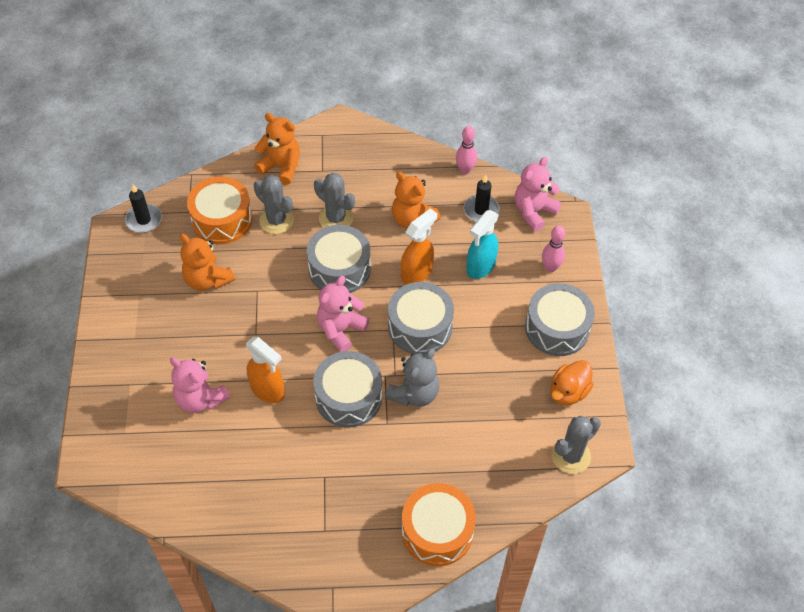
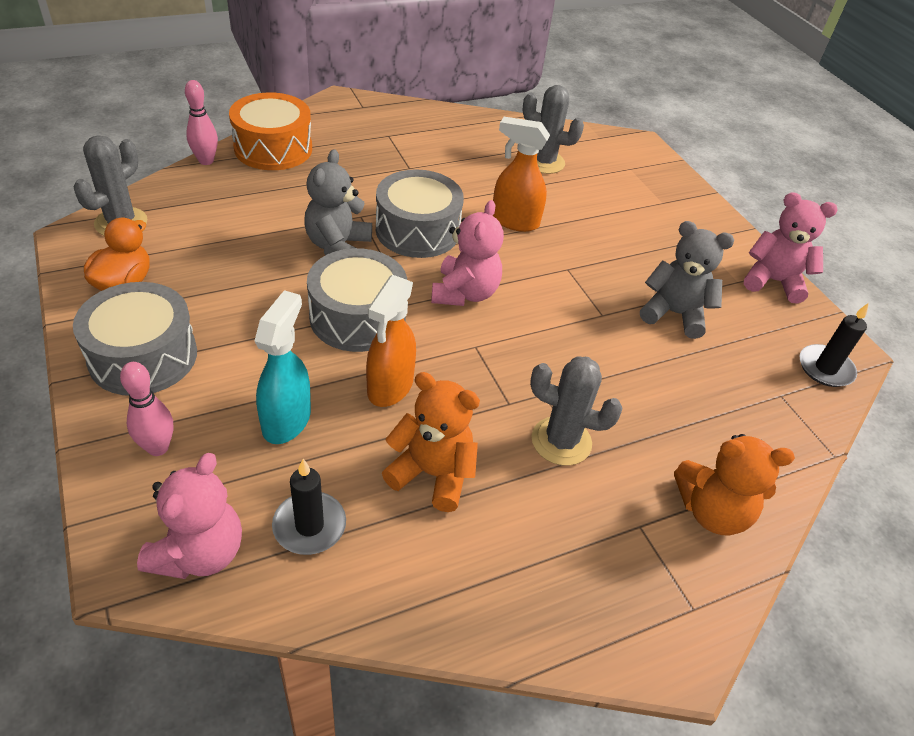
camera: 155 degrees right, 10 degrees down
(200, 399) = (580, 203): pink teddy bear -> pink teddy bear (773, 281)
(207, 279) = (674, 314): orange teddy bear -> grey teddy bear
(222, 219) = (725, 395): orange drum -> none
(276, 220) = (648, 414): grey cactus -> grey cactus (544, 162)
(339, 268) = (510, 366): grey drum -> none
(465, 170) = (367, 612): pink bowling pin -> pink bowling pin (206, 161)

